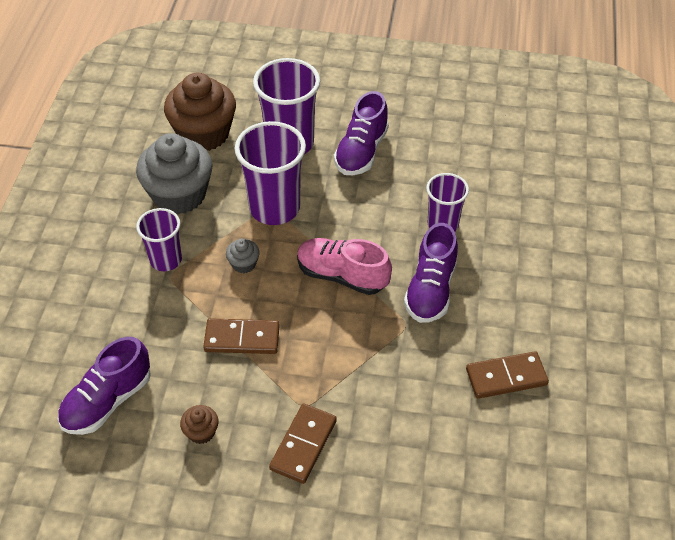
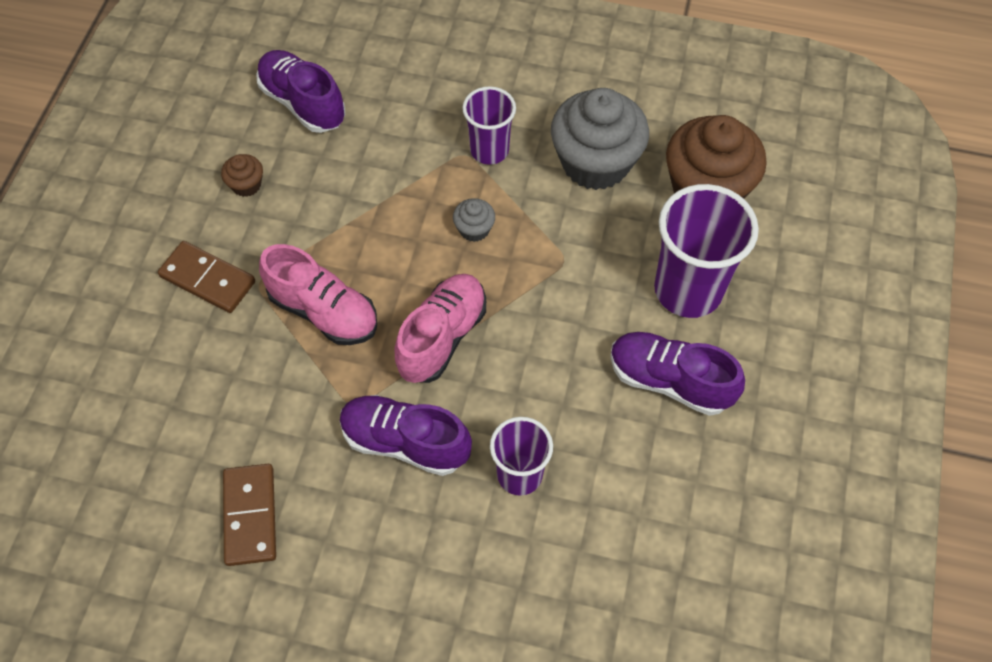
camera: 95 degrees right, 10 degrees up
(242, 338) = (362, 224): brown domino -> none
(274, 208) = (565, 266): purple cup -> none
(327, 354) = (324, 311): none -> pink shoe

